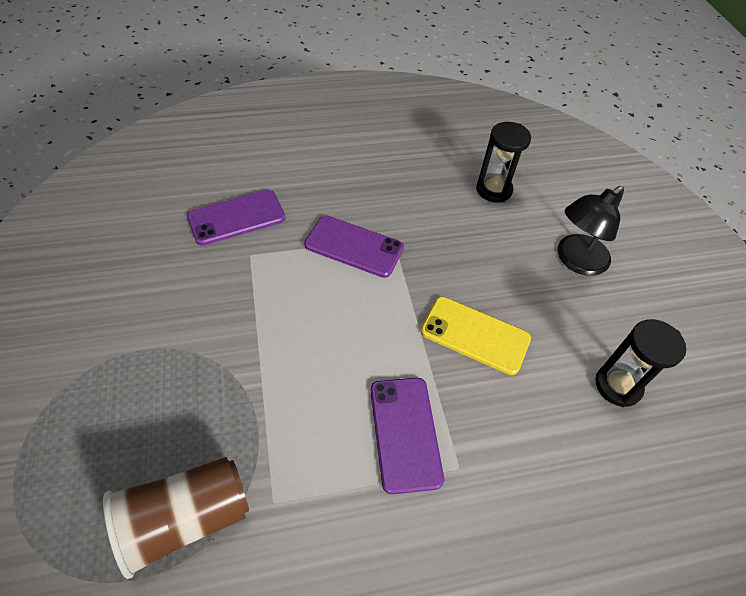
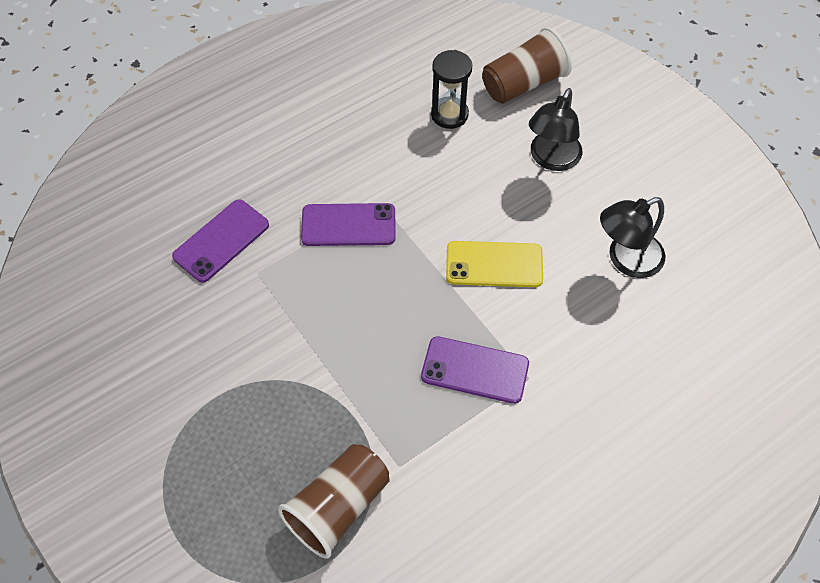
camera: 20 degrees left, 5 degrees up
(405, 433) = (475, 370): purple phone -> purple phone turned 45 degrees counterclockwise
(575, 189) = (523, 84): none -> brown cup
(618, 385) = (626, 260): black hourglass -> black lamp

